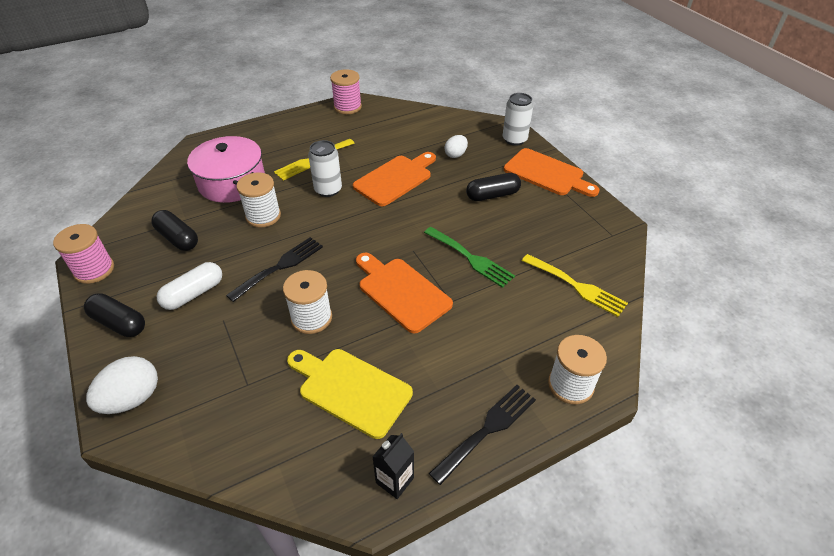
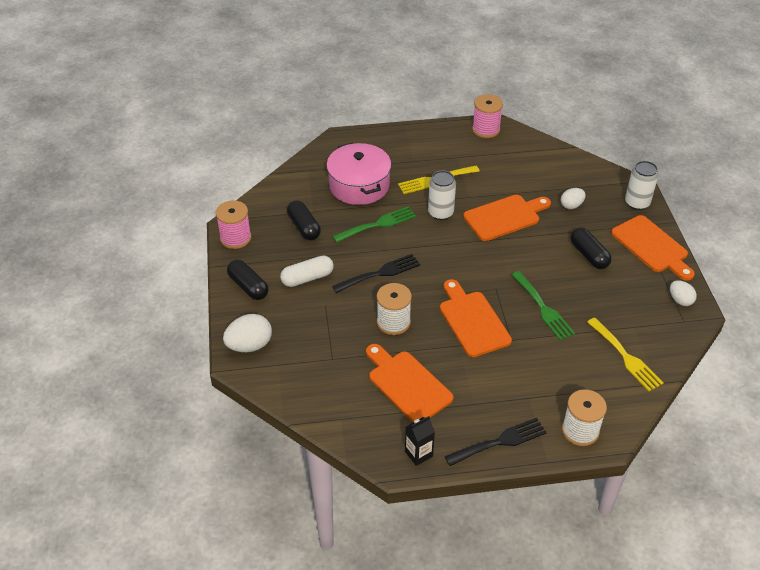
camera: 20 degrees right, 0 degrees up
(263, 216) = (378, 224): white spool -> green fork
(350, 389) = (407, 384): yellow cutting board -> orange cutting board
(492, 195) = (589, 255): black capsule -> black capsule turned 60 degrees clockwise
(598, 216) = (680, 300): none -> white egg

